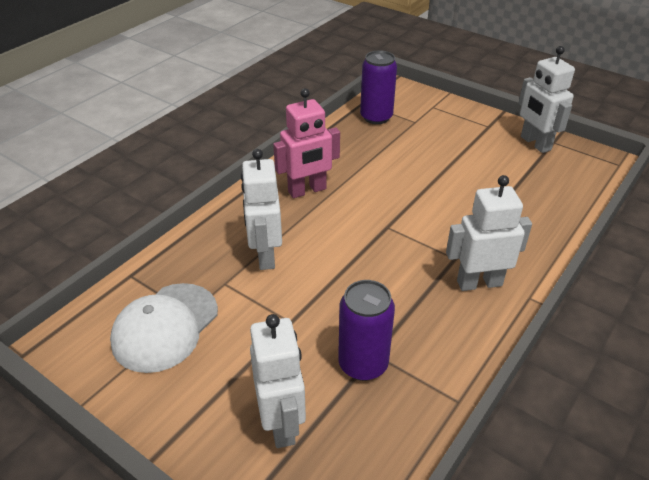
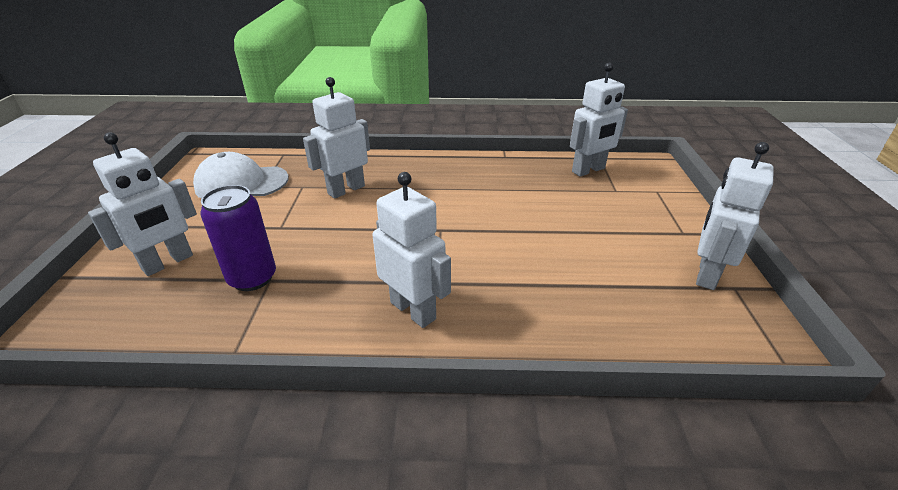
camera: 55 degrees right, 5 degrees down
(307, 190) = (442, 178): pink robot -> none
(376, 117) = (588, 170): purple can -> white robot

